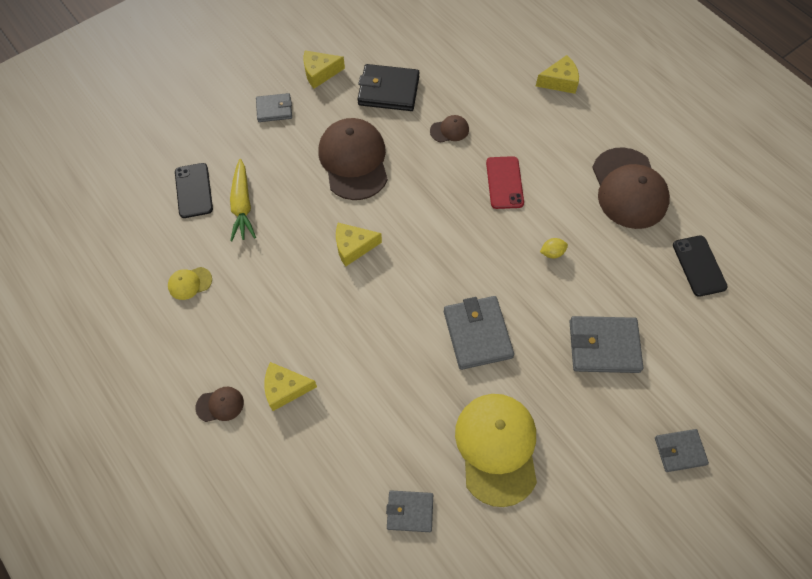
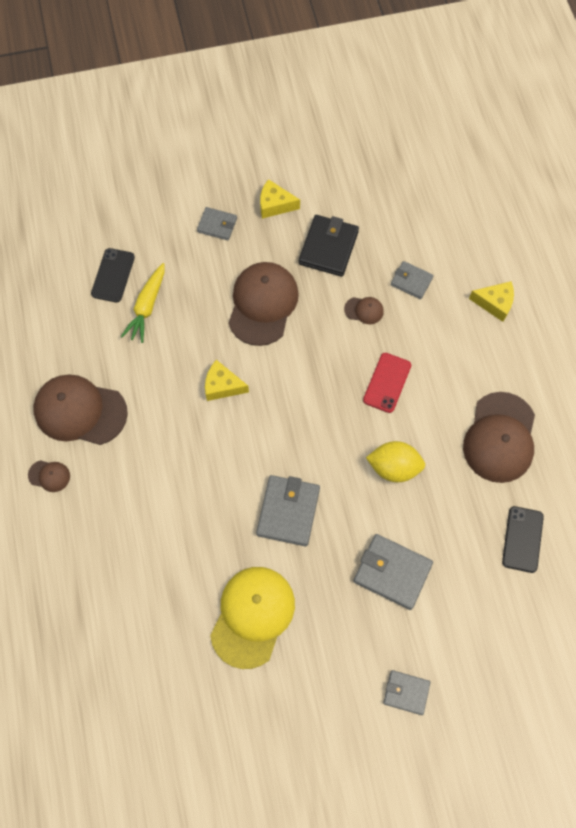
camera: 25 degrees right, 5 degrees up
(190, 283) = (72, 359): yellow cap -> none
(222, 328) = (80, 411): none -> brown cap
(285, 388) = (107, 486): yellow cheese -> none
(388, 90) = (328, 247): black wallet -> black wallet turned 75 degrees clockwise
(410, 511) = (155, 633): grey wallet -> grey wallet (411, 281)
(552, 253) = (394, 467): yellow lemon -> yellow lemon, size x2.05

